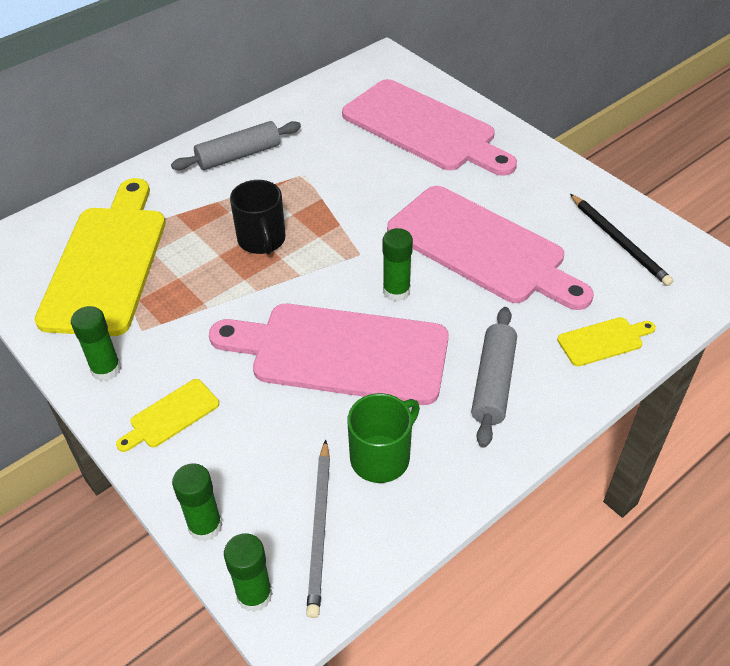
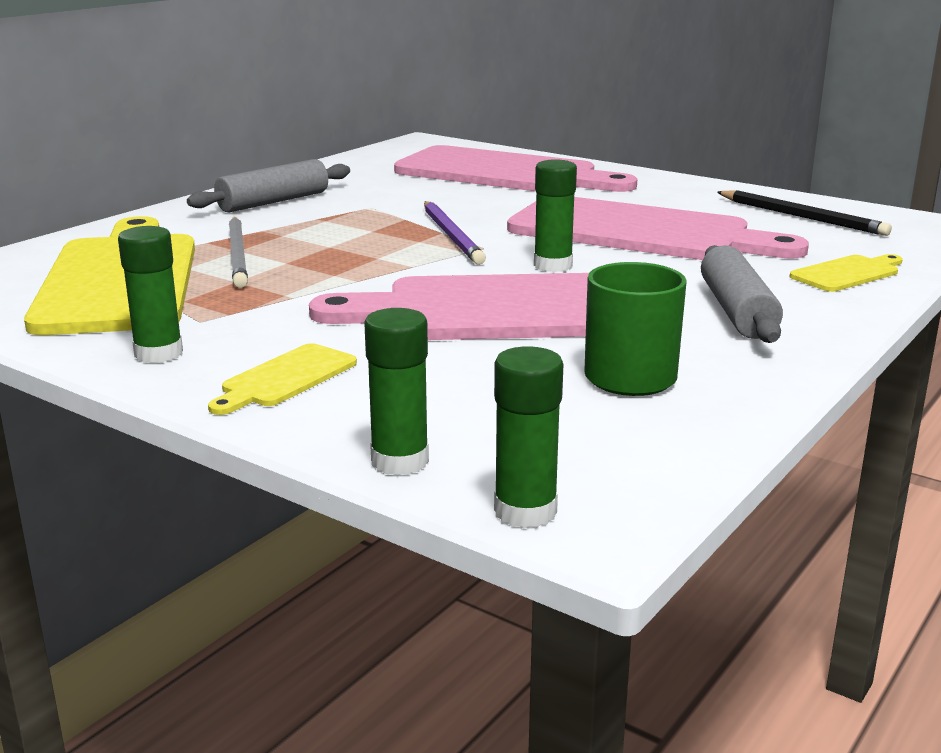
camera: 15 degrees left, 25 degrees down
(262, 240) = (342, 248): black mug -> none
(319, 529) = (587, 442): grey pencil -> grey pencil (238, 255)
(344, 232) = (452, 236): none -> purple pencil

